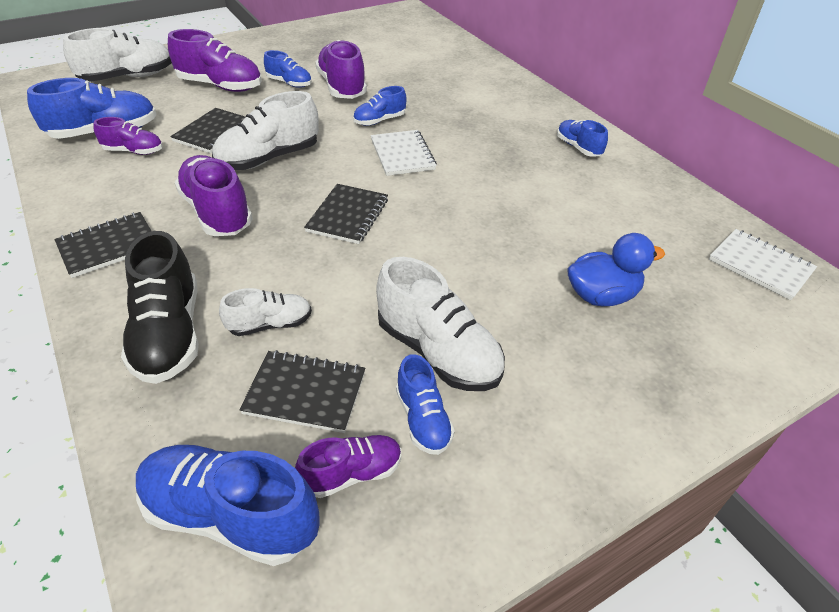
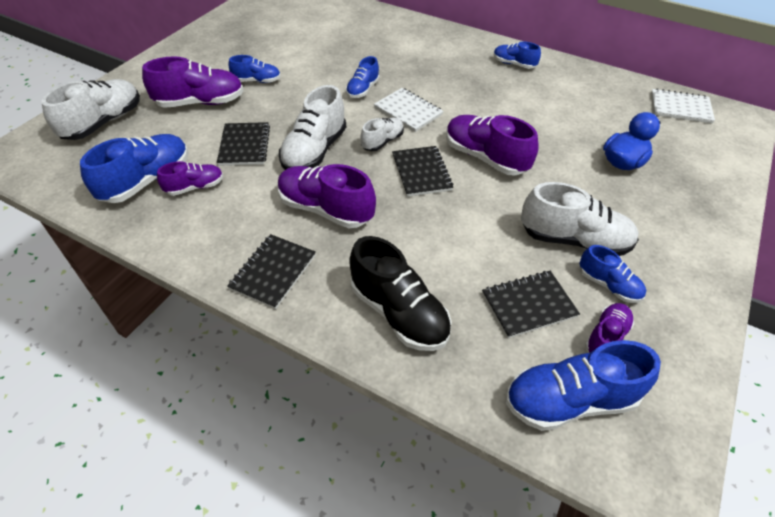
camera: 30 degrees left, 5 degrees up
(270, 324) = (457, 272): white shoe -> white shoe (382, 142)
(342, 87) = (303, 71): purple shoe -> purple shoe (485, 158)

